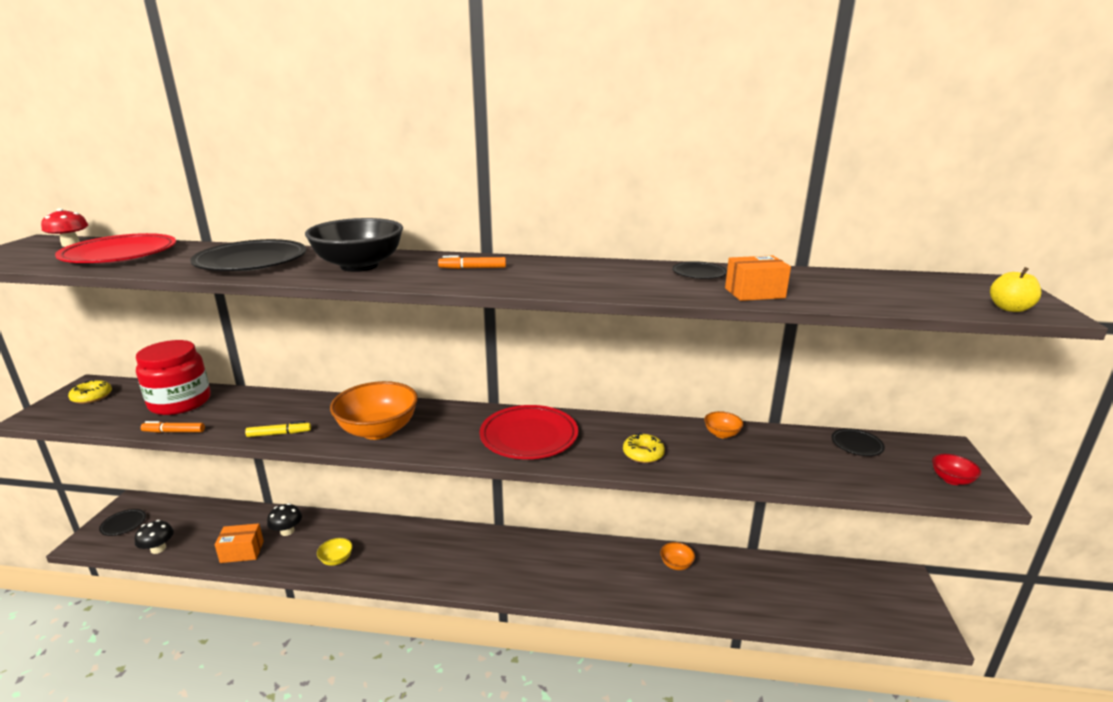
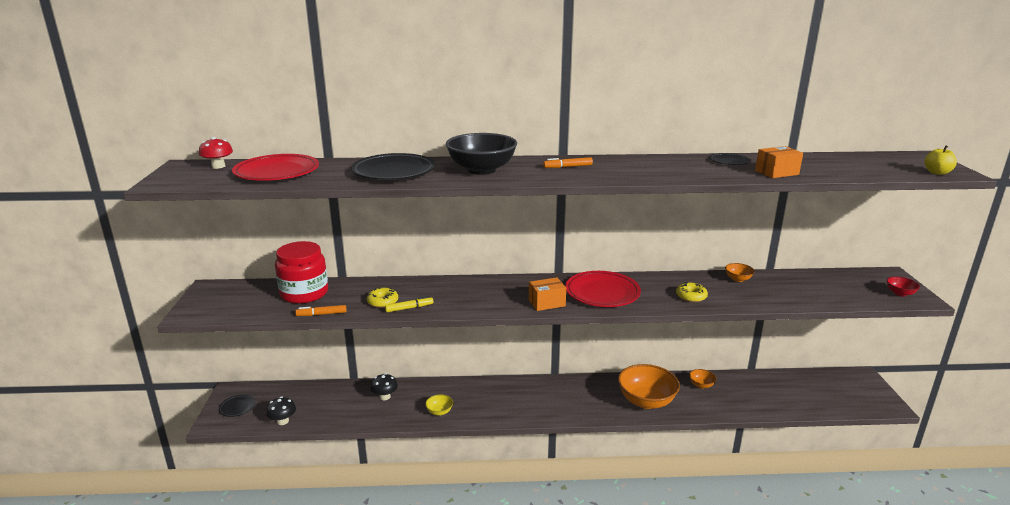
camera: 10 degrees left, 0 degrees up
(92, 397) = (222, 296): yellow donut -> yellow donut (382, 302)
(242, 552) = (357, 415): orange box -> orange box (546, 303)
(378, 430) = (485, 299): orange bowl -> orange bowl (646, 401)
(856, 445) = (831, 278): black plate -> none

